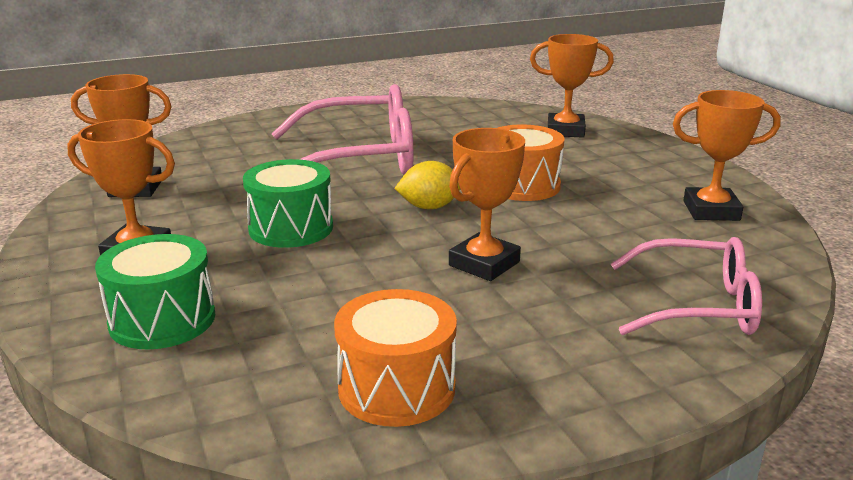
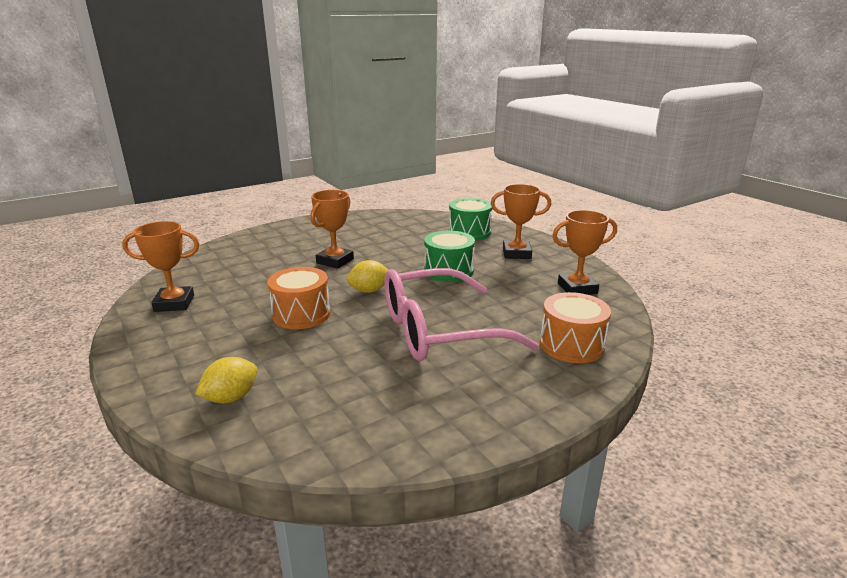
camera: 170 degrees right, 0 degrees up
(396, 388) = (368, 222): orange drum -> orange drum (571, 345)
(565, 131) = (231, 397): orange trophy -> yellow lemon
(697, 305) = (237, 252): pink glasses -> none

